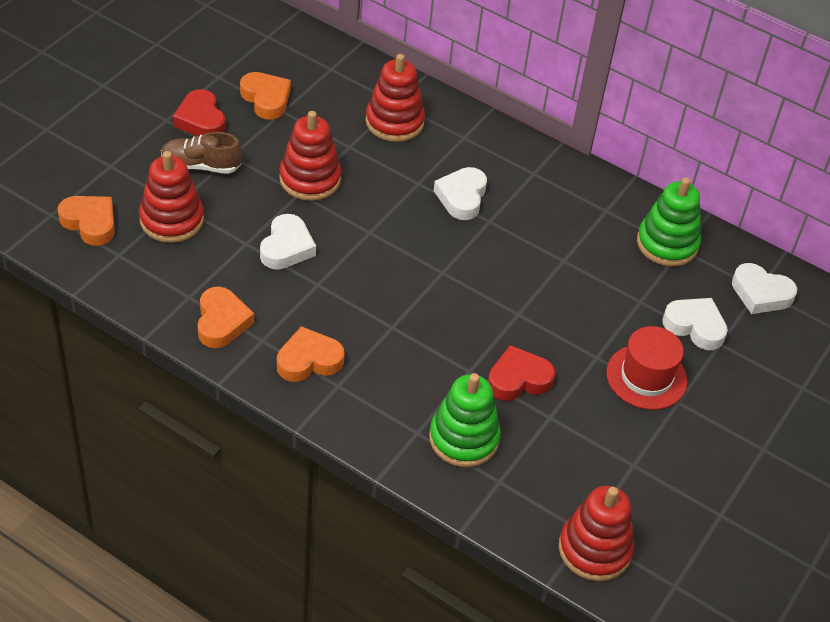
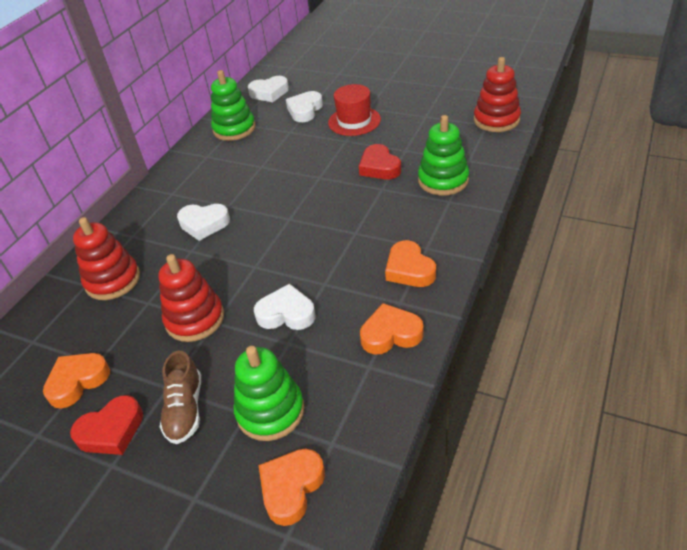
camera: 90 degrees left, 5 degrees down
(172, 220) = (270, 411): red stacking toy -> green stacking toy
(761, 294) = (269, 93): white heart -> white heart turned 60 degrees clockwise

